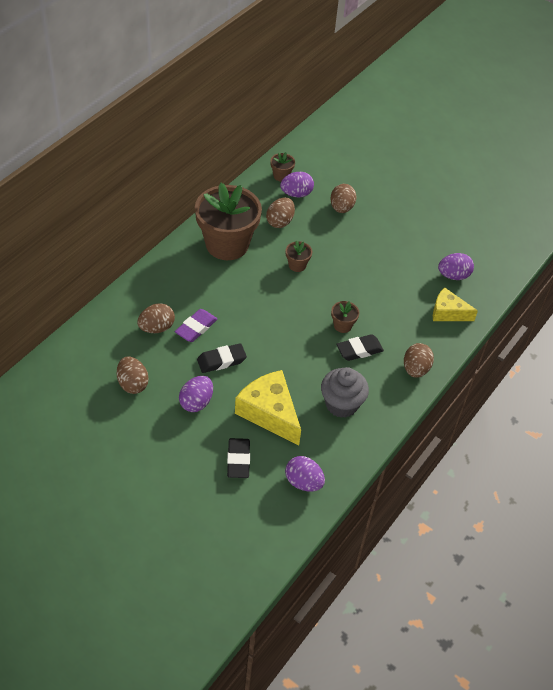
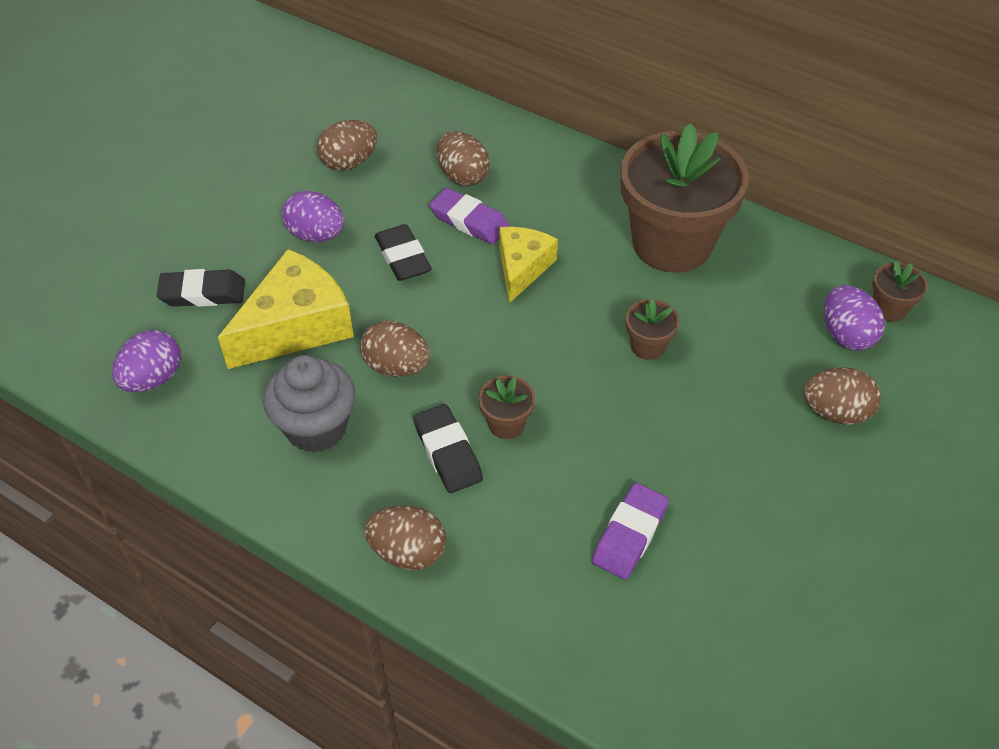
camera: 90 degrees right, 0 degrees up
(280, 222) = (757, 314): brown egg -> brown egg (396, 366)
(406, 288) = (629, 534): none -> purple eraser
(448, 312) = (575, 619): yellow cheese -> yellow cheese (522, 268)
(453, 275) = (693, 635): purple egg -> none

